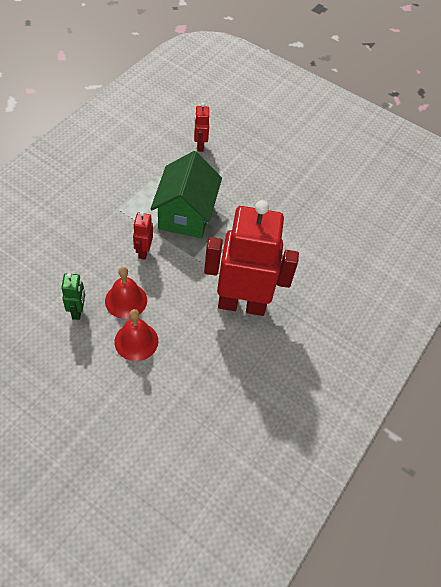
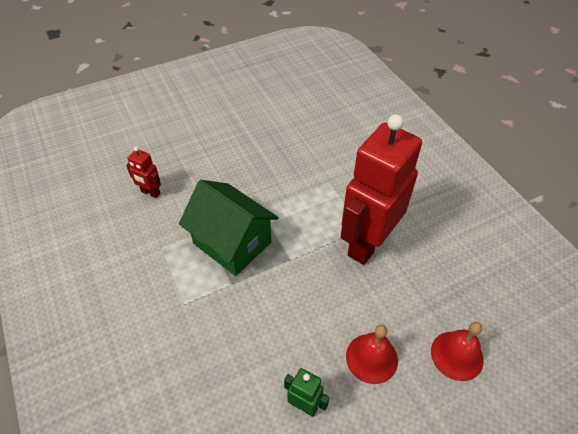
camera: 55 degrees left, 5 degrees down
(126, 300) = (314, 347): red bell -> red bell (457, 355)
(143, 251) = (258, 302): red robot -> none

